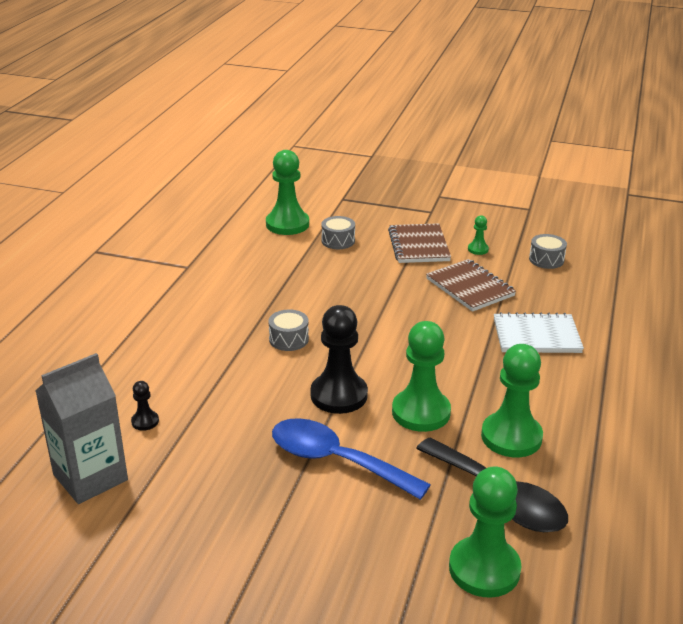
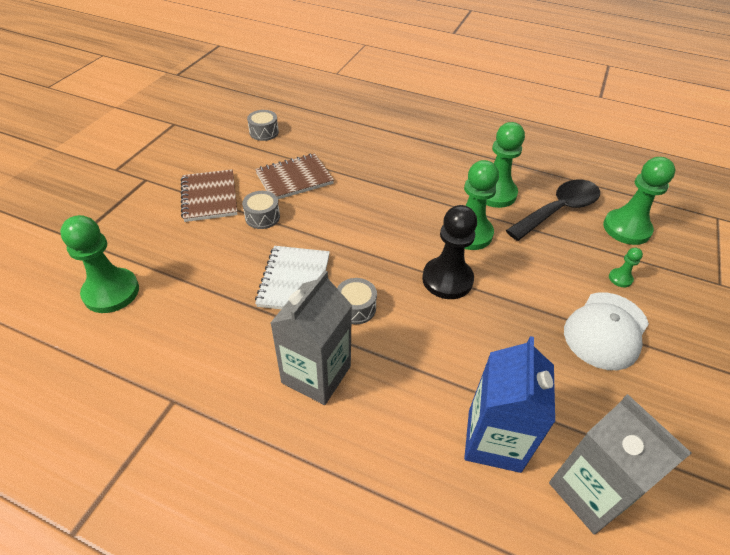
camera: 85 degrees left, 15 degrees up
(145, 421) = (494, 440): black pawn -> blue carton
(212, 324) = (316, 374): none -> grey carton
(281, 516) = (606, 330): none -> white cap
(335, 460) = (534, 290): blue spoon -> none
(338, 241) = (173, 252): grey drum -> grey drum (262, 217)
(418, 245) = (209, 197): brown notebook -> brown notebook turned 75 degrees clockwise
(478, 249) = (232, 163): green pawn -> green pawn (620, 278)
(536, 336) = (373, 158): white notebook -> white notebook (294, 280)

